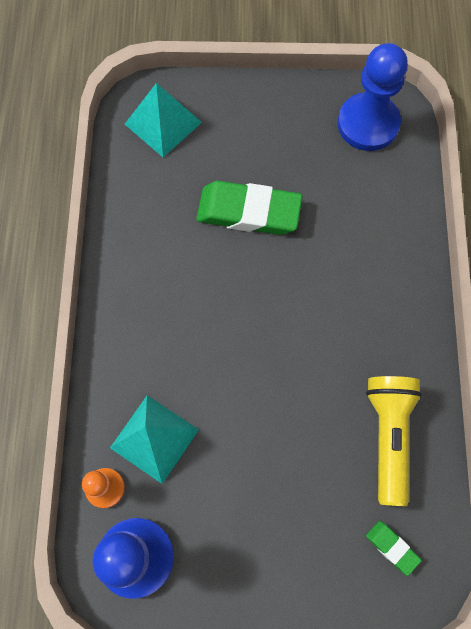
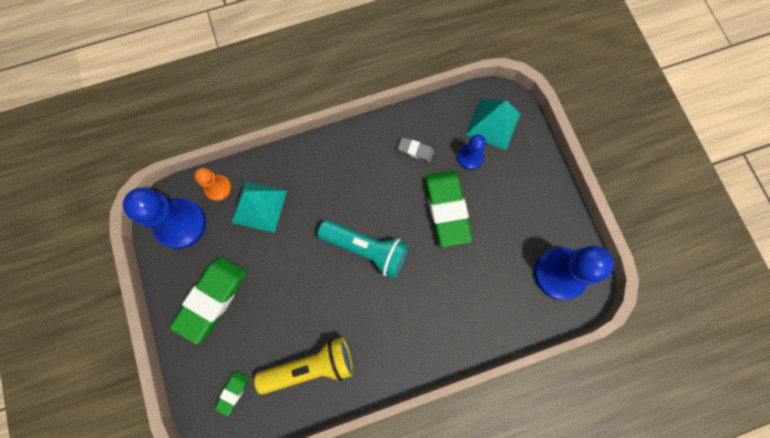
camera: 70 degrees right, 5 degrees up
(159, 220) = (415, 150): none -> grey eraser
(194, 163) = (470, 157): none -> blue pawn
(260, 541) = (212, 299): none -> green eraser
(264, 320) = (366, 249): none -> turquoise flashlight

